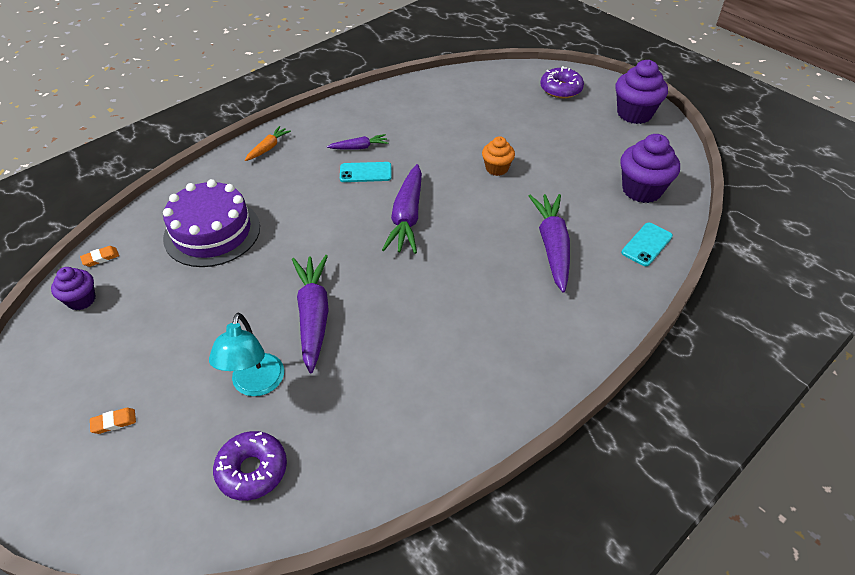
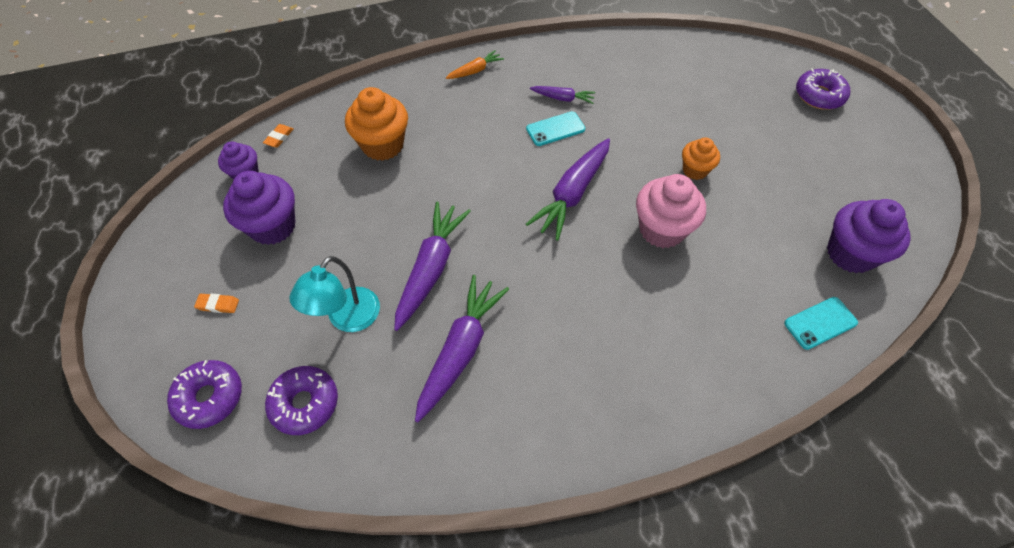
camera: 25 degrees right, 10 degrees up
(100, 258) = (279, 137): orange eraser -> orange eraser turned 60 degrees counterclockwise
(150, 505) = (209, 397): none -> purple donut
(212, 232) = (383, 145): purple cake -> orange cupcake
(365, 172) = (555, 129): turquoise phone -> turquoise phone turned 45 degrees counterclockwise
(494, 219) = (661, 229): none -> pink cupcake
(552, 246) = (709, 284): purple carrot -> purple carrot (460, 350)
(634, 114) = (893, 154): purple cupcake -> purple cupcake (273, 226)

